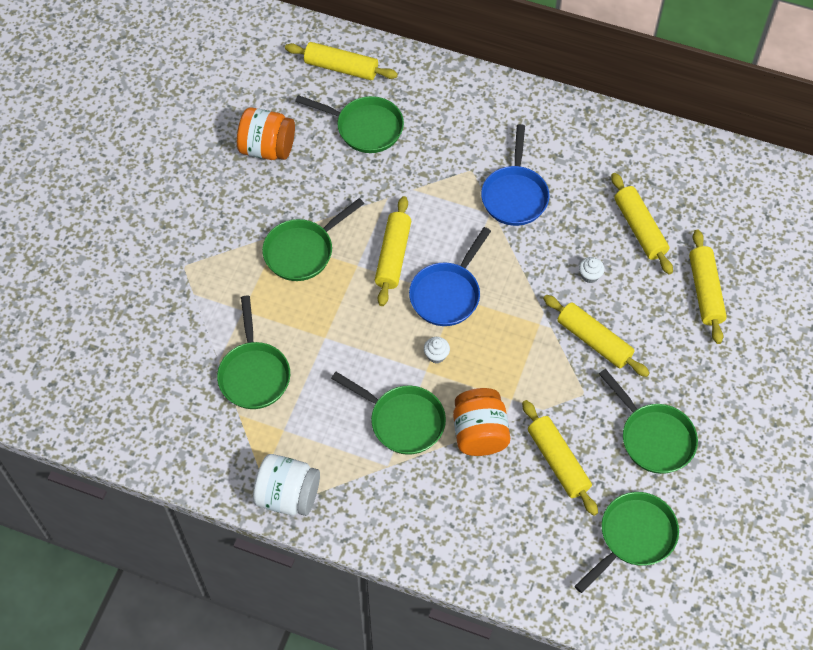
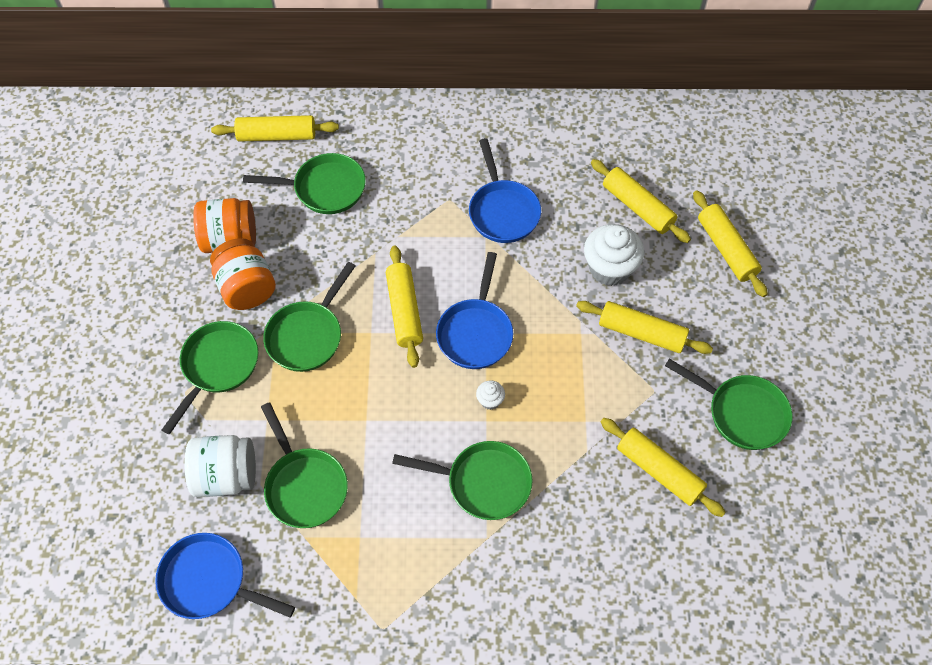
camera: 20 degrees left, 0 degrees up
(151, 423) = (209, 581): none -> blue pan
(288, 495) = (392, 609): white jar -> white jar (226, 475)
(479, 433) = (567, 468): orange jar -> orange jar (246, 288)
(590, 275) = (609, 268): white cupcake -> white cupcake, size x2.19
(633, 537) = (767, 525): green pan -> green pan (217, 367)

